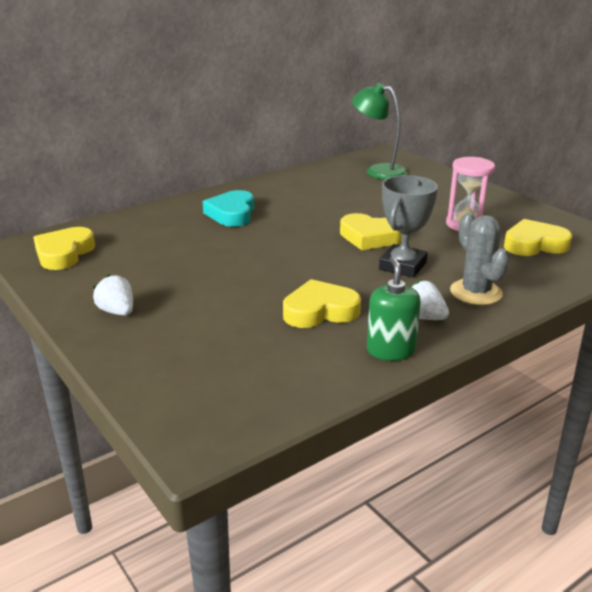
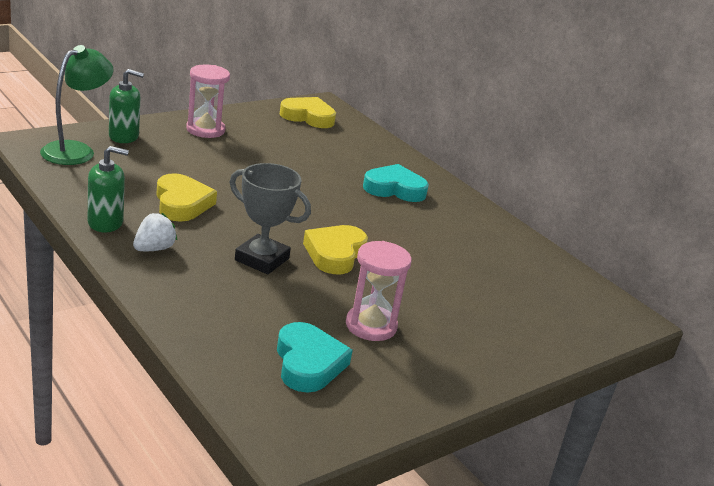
camera: 85 degrees right, 0 degrees up
(117, 312) = (205, 130): white strawberry -> pink hourglass
(154, 367) = (124, 136): none -> green soap dispenser
(378, 171) = (550, 298): green lamp -> green lamp (76, 150)
(475, 292) = (194, 288): grey cactus -> none
(534, 244) = (308, 363): yellow heart -> turquoise heart

